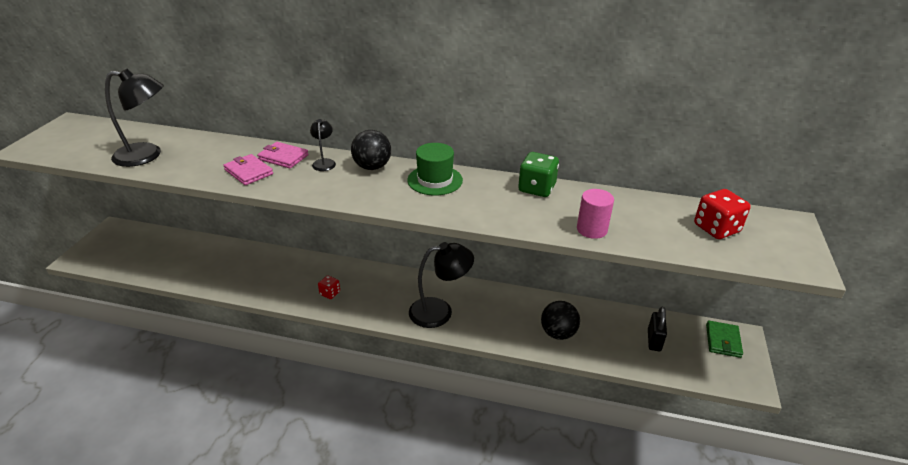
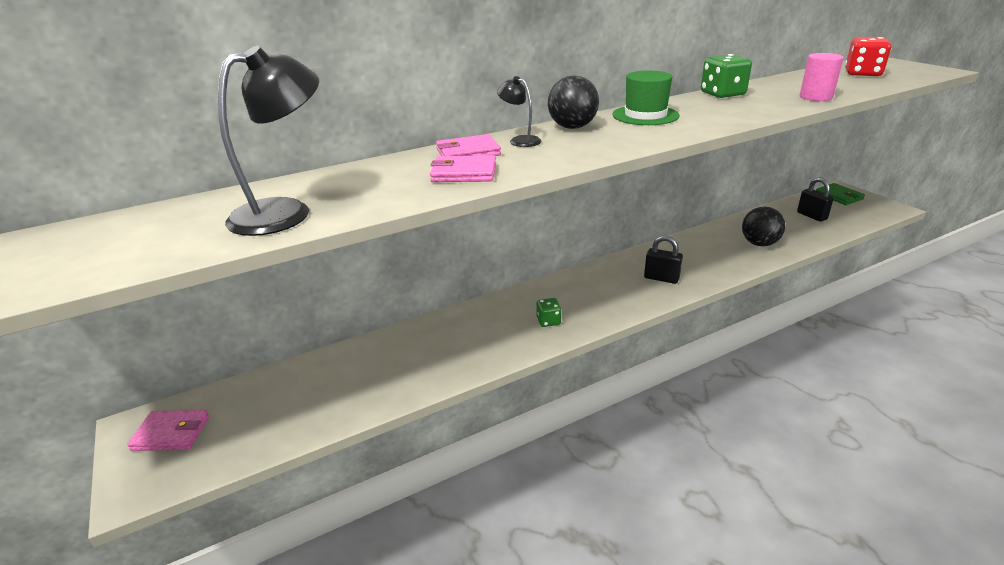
camera: 40 degrees left, 5 degrees down
(117, 241) = (171, 433): none -> pink wallet
(330, 293) = (548, 321): red dice -> green dice
(440, 311) = (661, 278): black lamp -> black padlock

